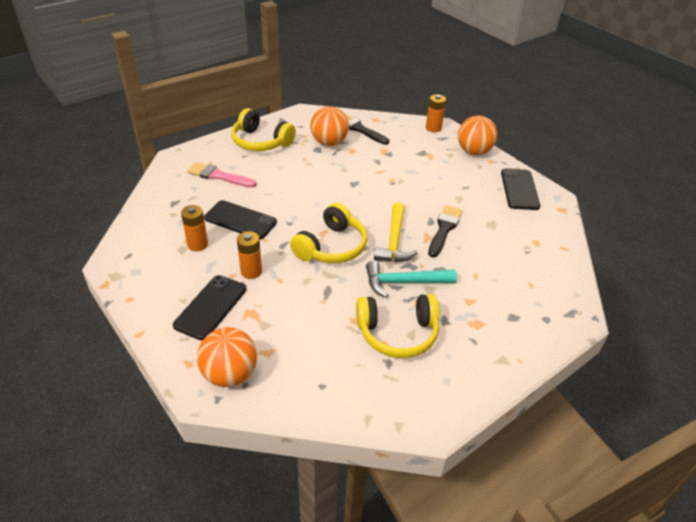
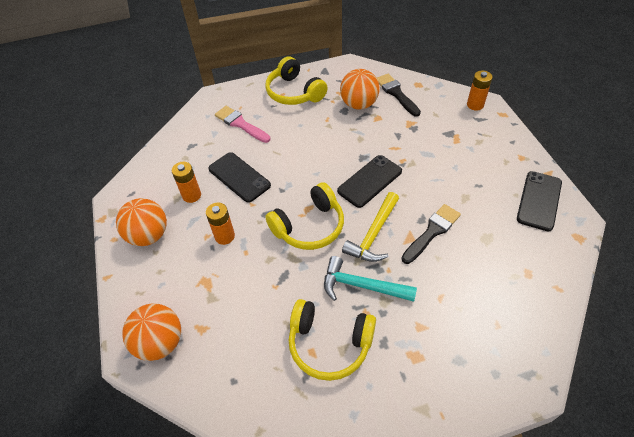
camera: 25 degrees right, 10 degrees up
(211, 307) = (174, 265): black phone -> black phone (369, 181)
(473, 151) = (507, 142): orange ball -> orange ball (149, 235)

